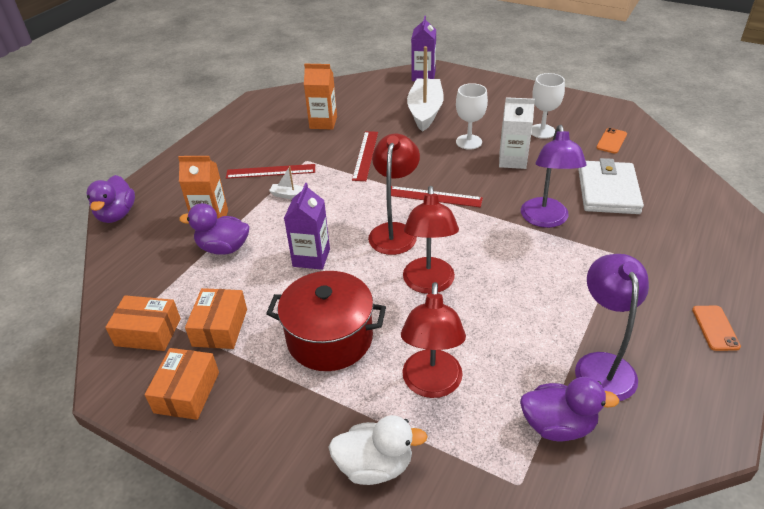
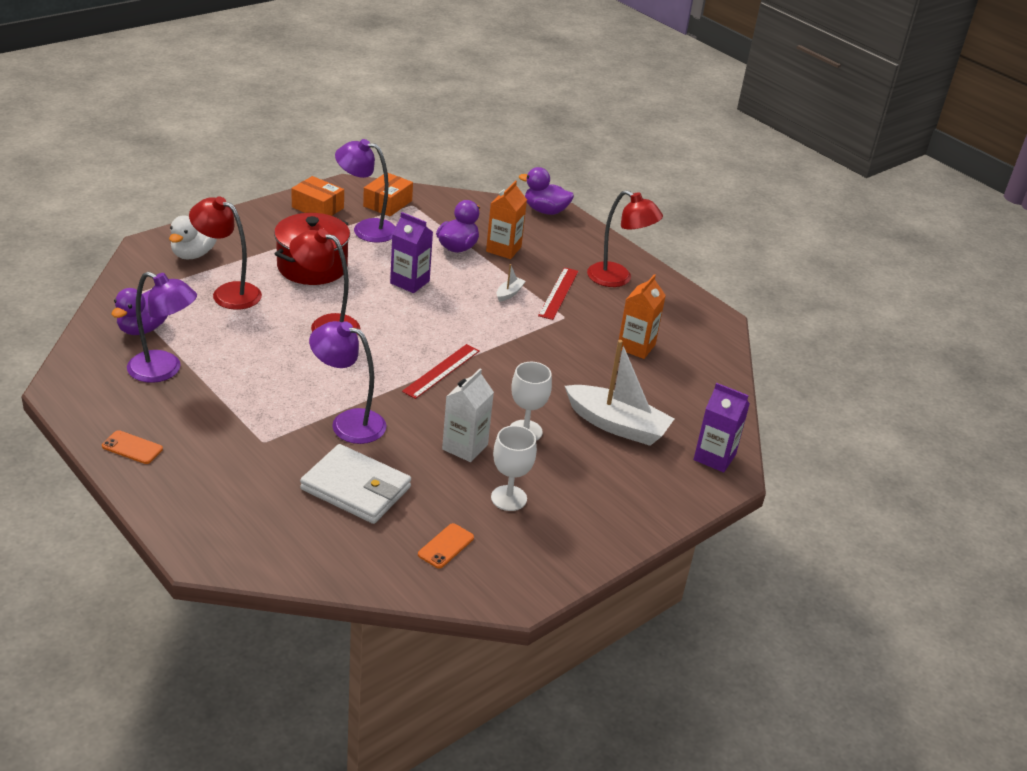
camera: 105 degrees right, 5 degrees down
(220, 327) = (366, 229): orange box -> purple lamp
(365, 155) = (548, 354): red ruler -> none
(394, 231) = (408, 331): red lamp -> red lamp (617, 279)
(611, 141) = (446, 546): orange phone -> orange phone turned 75 degrees clockwise

